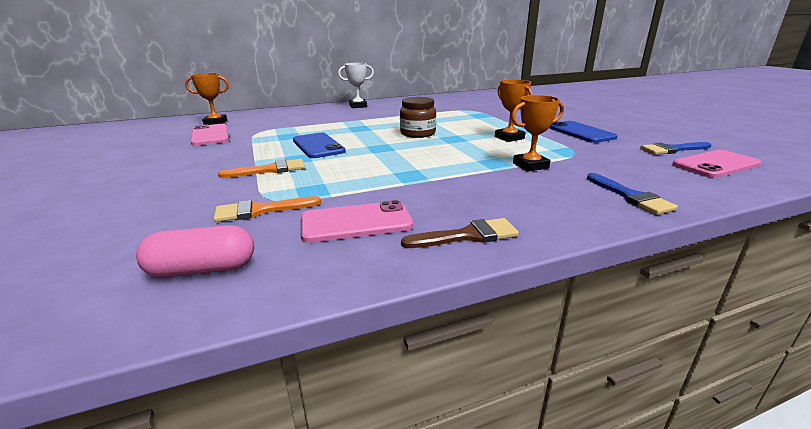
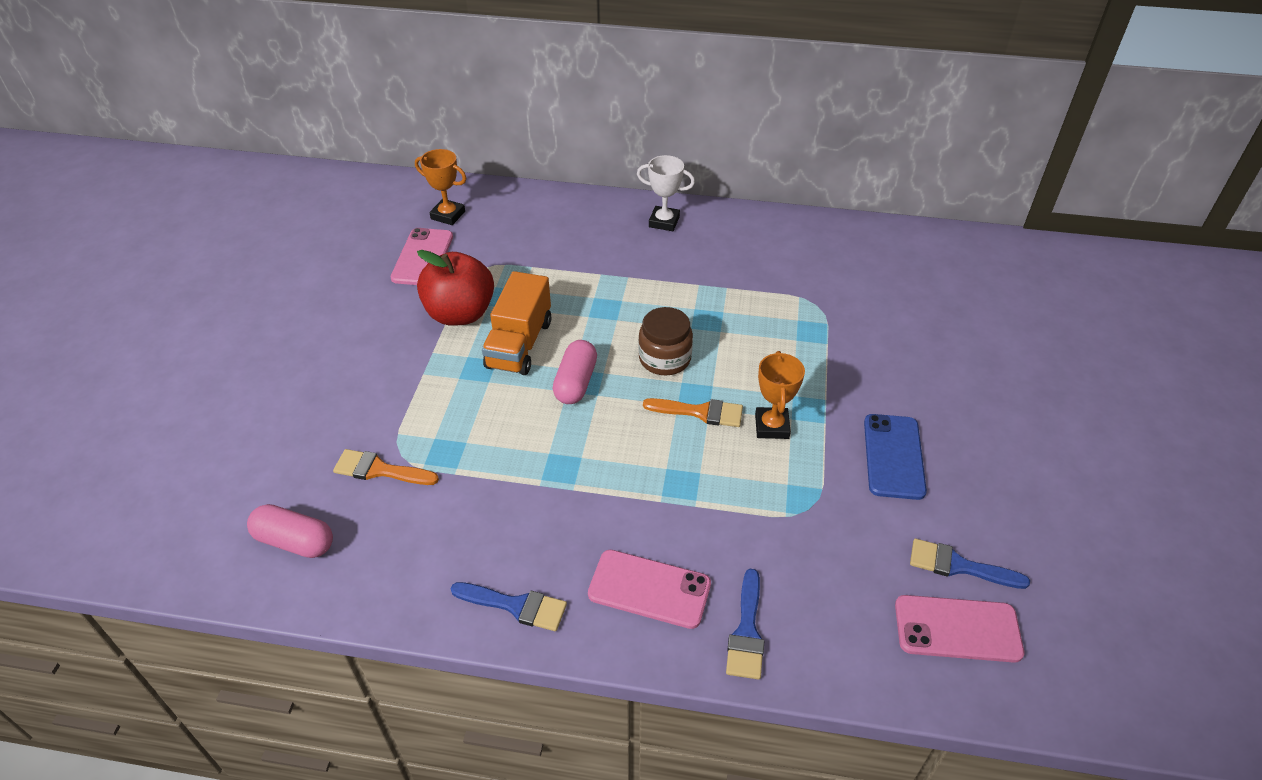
camera: 30 degrees right, 20 degrees up
(261, 145) = (460, 314): none -> red apple
(270, 170) = (434, 386): orange brush -> orange brush (700, 412)
(318, 146) = (519, 344): blue phone -> orange truck
(356, 222) = (442, 533): pink phone -> pink phone (649, 589)
(374, 149) = (575, 382): none -> pink capsule
(467, 236) = (516, 606): brown brush -> blue brush
(530, 165) = (715, 512): orange trophy -> none

